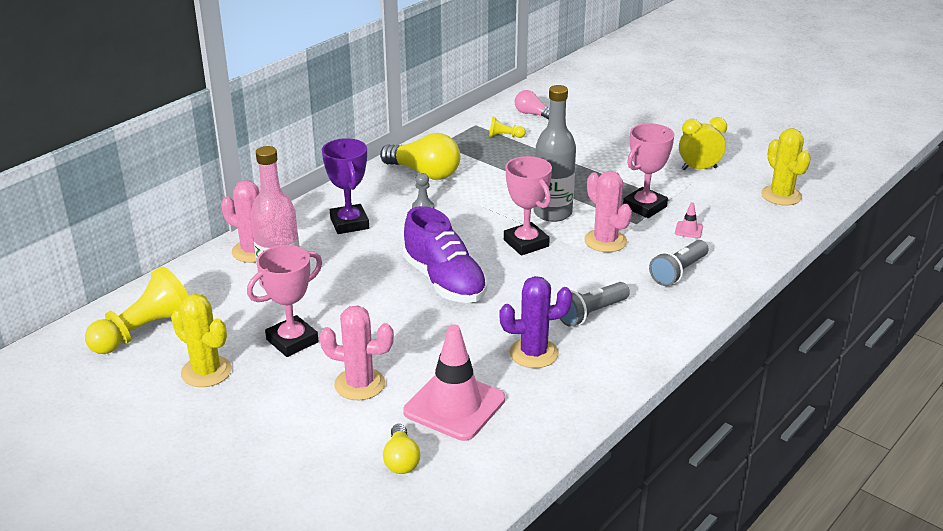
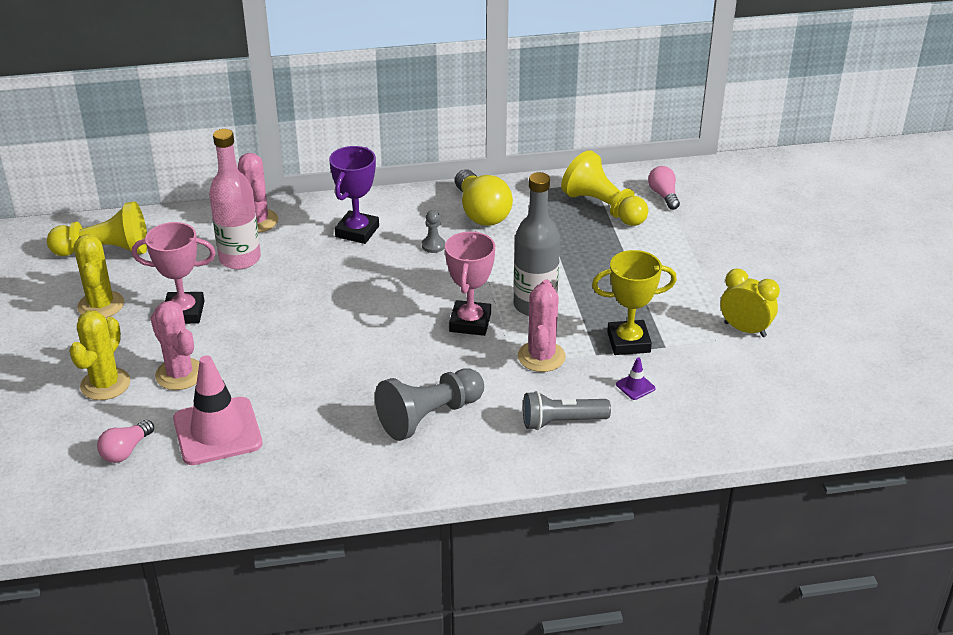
camera: 40 degrees right, 5 degrees up
(401, 460) = (126, 451): yellow light bulb -> pink light bulb
(444, 281) = (356, 322): purple shoe -> none
(504, 136) = (603, 207): yellow pawn -> yellow pawn, size x2.20
(534, 353) = (334, 424): purple cactus -> none
(591, 313) = (429, 416): grey flashlight -> grey pawn
(644, 207) = (628, 342): pink trophy -> yellow trophy
(688, 230) = (635, 386): pink traffic cone -> purple traffic cone
(781, 195) = (787, 400): yellow cactus -> yellow cactus (105, 384)

